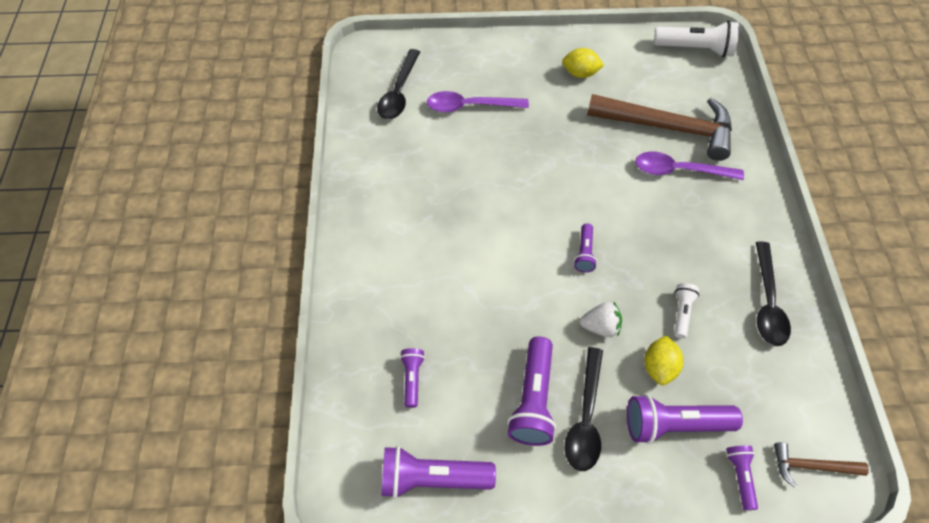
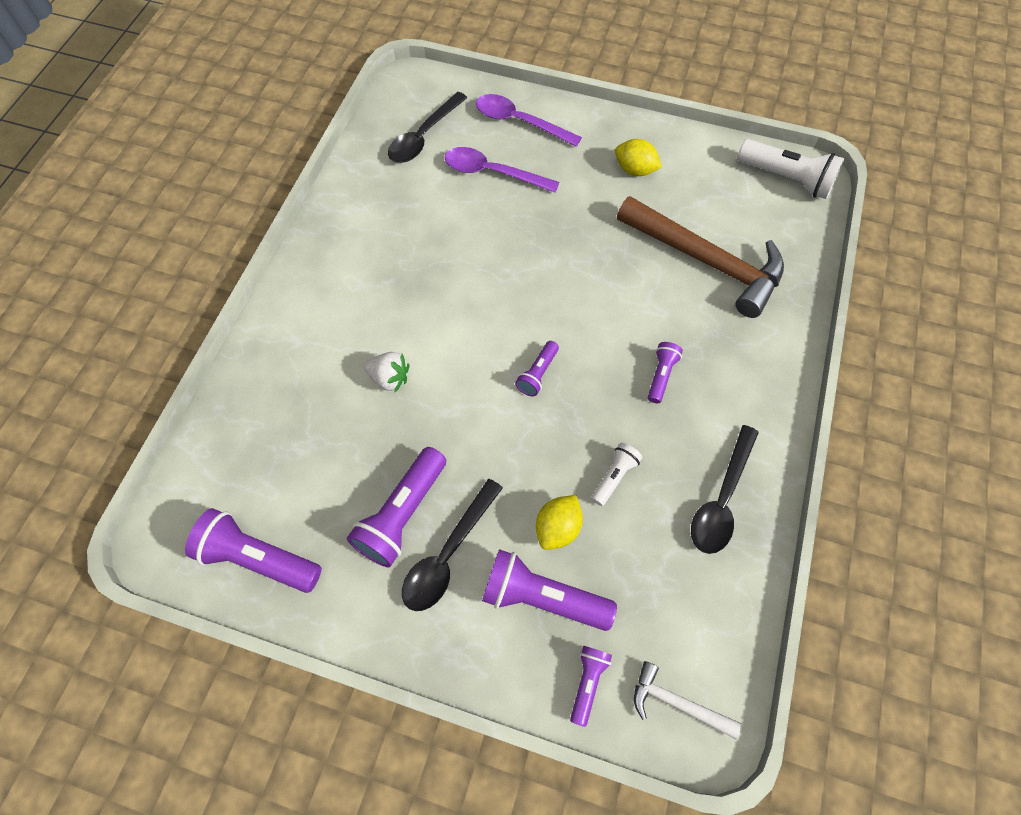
camera: 20 degrees right, 5 degrees up
(412, 378) = (288, 447): purple flashlight -> purple flashlight (661, 375)
(600, 326) = (515, 460): white strawberry -> white strawberry (389, 378)
(679, 170) = (695, 314): purple spoon -> purple spoon (520, 122)
(811, 466) = (677, 703): brown hammer -> white hammer

